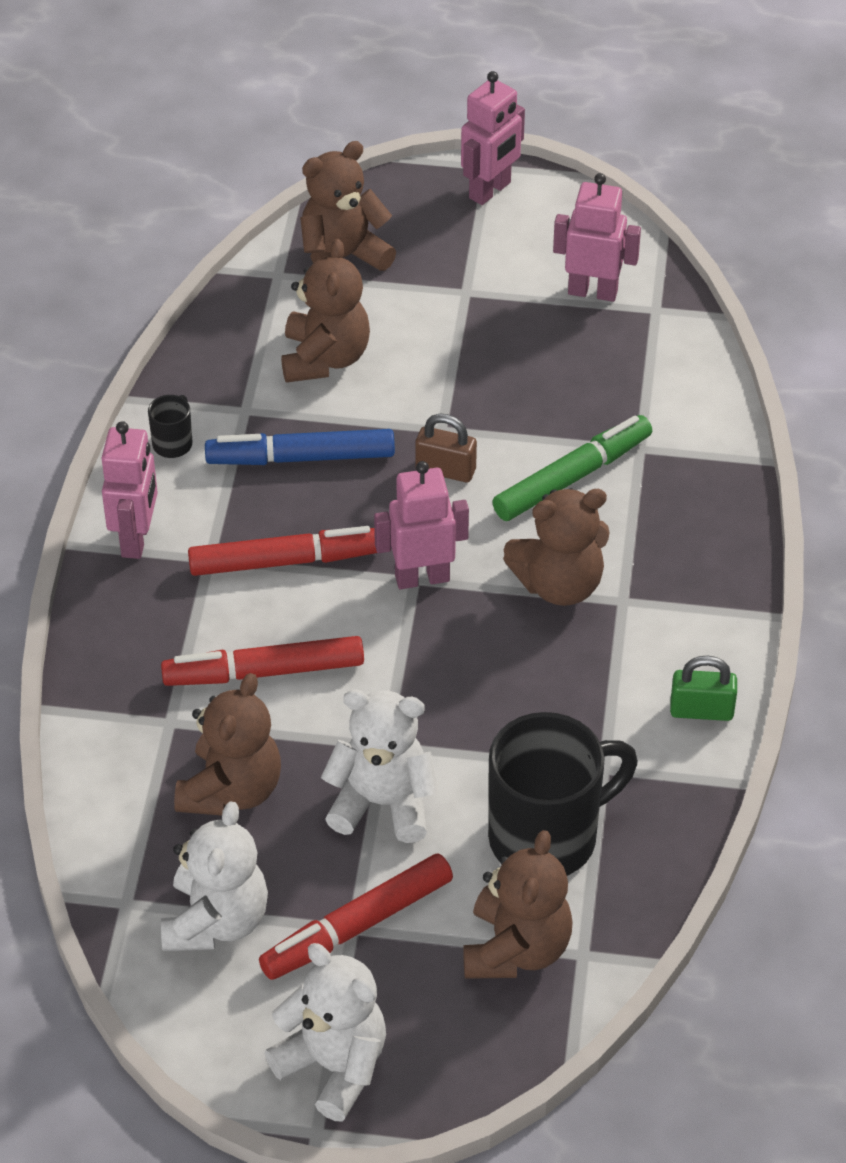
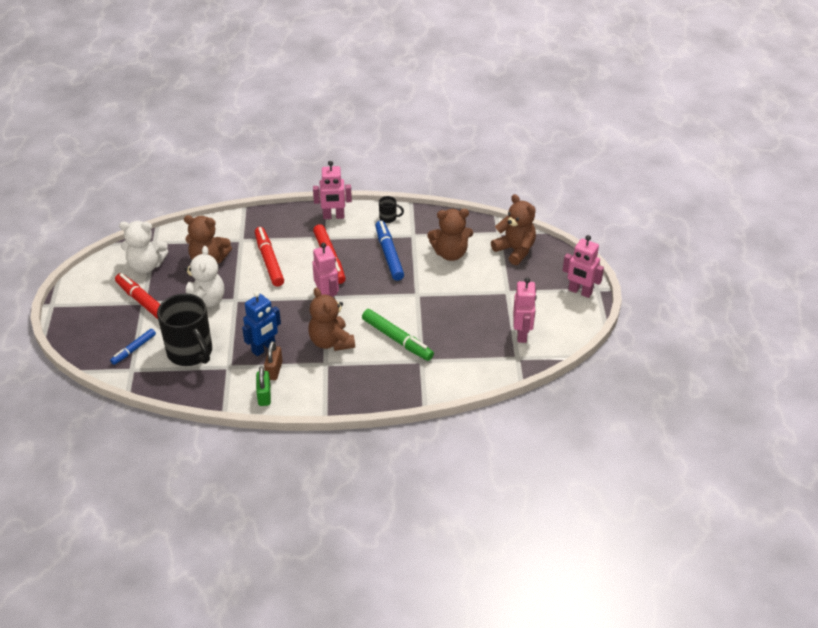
camera: 80 degrees right, 5 degrees down
(334, 1066) = (80, 305): white teddy bear -> none
(445, 470) = (392, 298): brown padlock -> brown padlock (274, 370)
(516, 949) = (134, 349): brown teddy bear -> blue marker
(557, 702) = (264, 348): none -> blue robot

